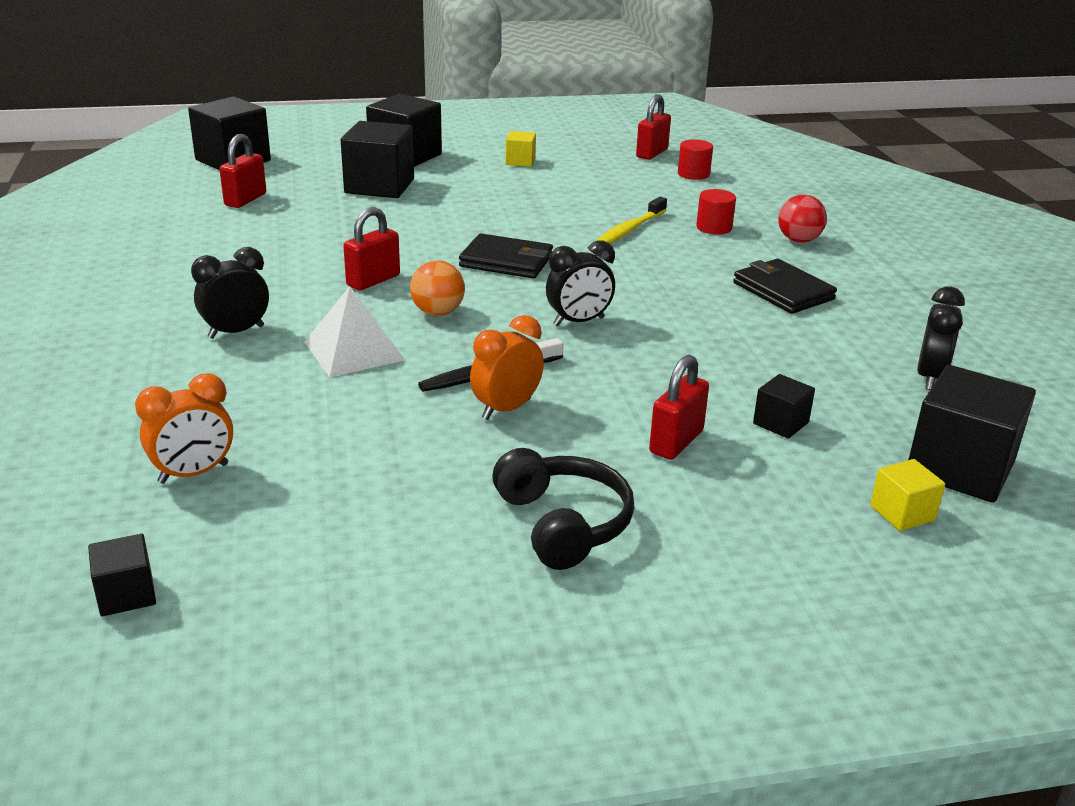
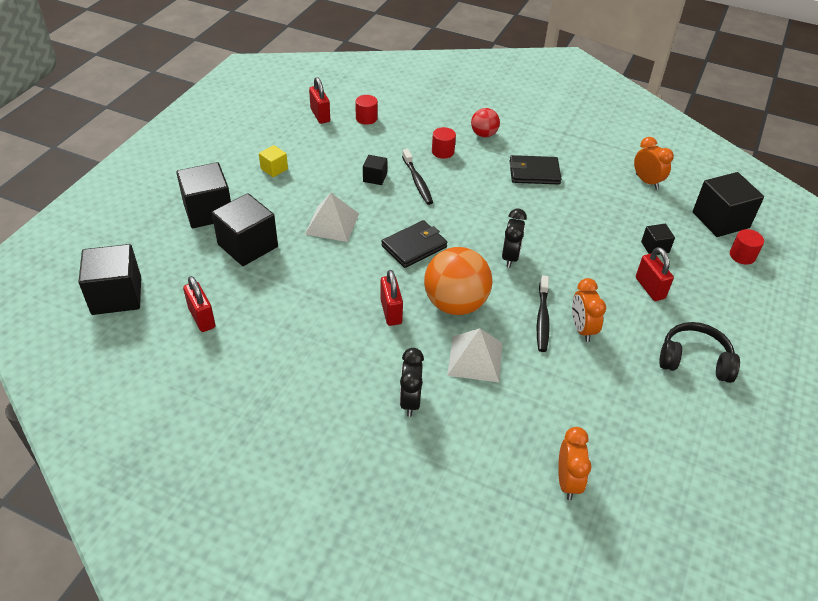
camera: 55 degrees left, 15 degrees up
(126, 594) = (668, 549): black cube -> black cube (375, 178)
(438, 312) = (455, 304): orange ball -> orange ball, size x1.86
(477, 211) = (332, 223): none -> white pyramid
(629, 230) = (417, 181): yellow toothbrush -> black toothbrush
(902, 513) = (742, 256): yellow cube -> red cylinder
(930, 377) = (647, 181): black clock -> orange clock

